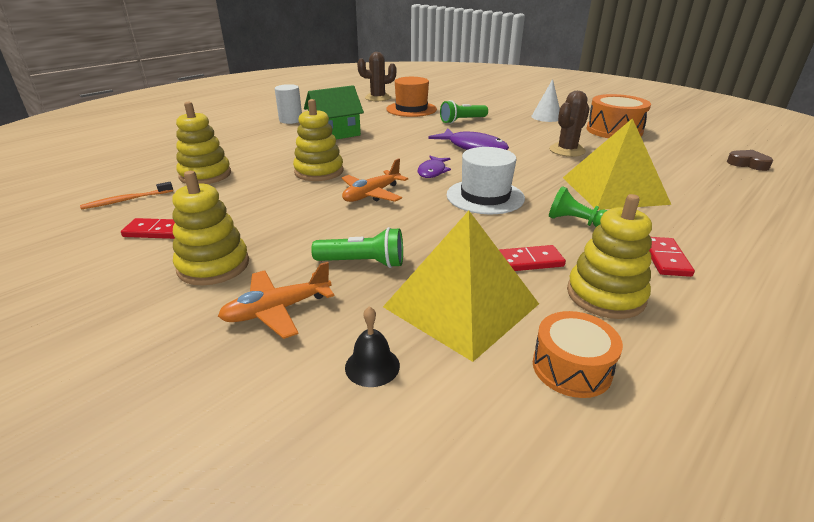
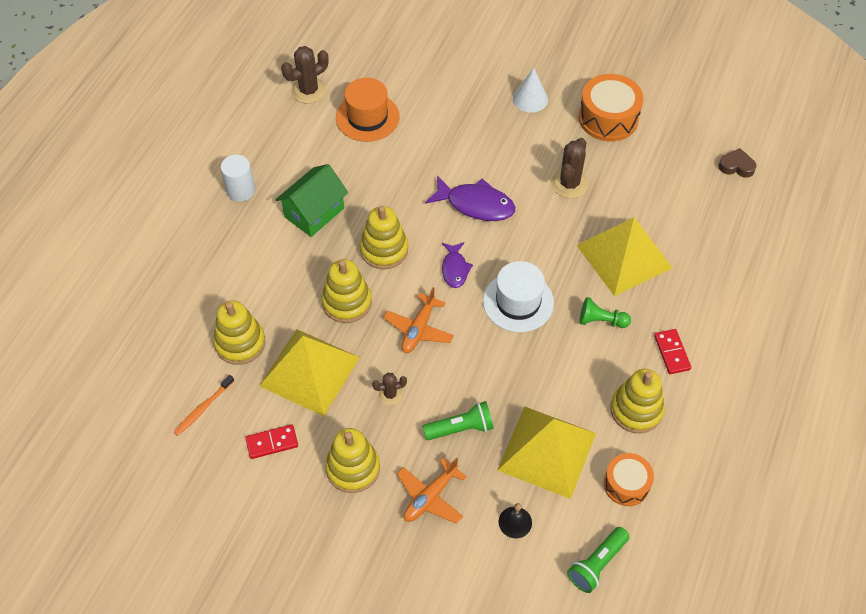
camera: 20 degrees left, 25 degrees up
(245, 198) = (309, 371): none -> yellow pyramid
(307, 225) = (390, 394): none -> brown cactus
(376, 155) = (384, 250): none -> yellow stacking toy
(462, 121) = (440, 136): green flashlight -> green flashlight (597, 564)
(529, 261) = (578, 387): red domino -> none

